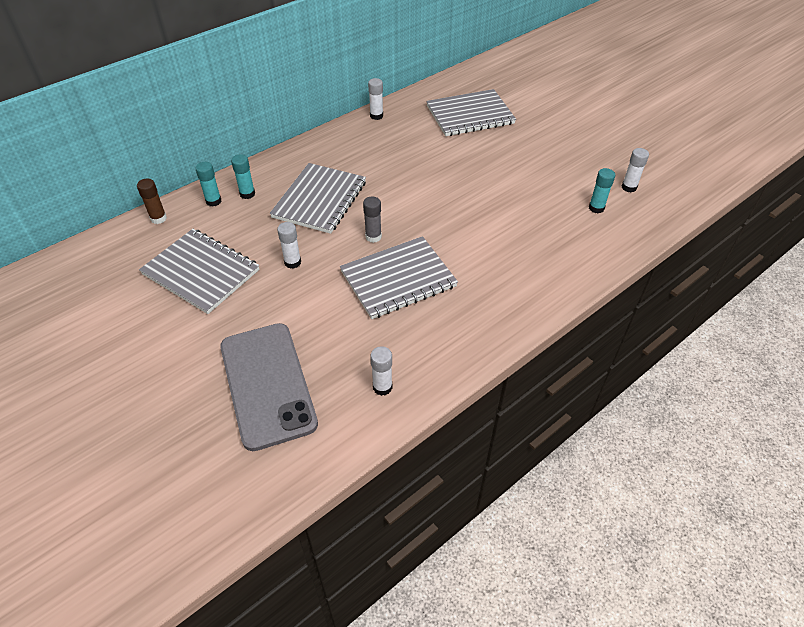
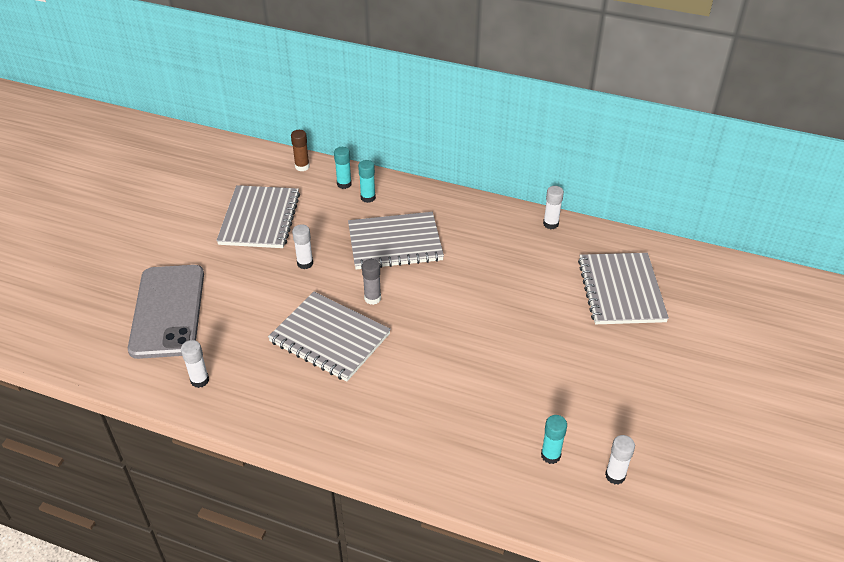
camera: 60 degrees right, 5 degrees down
(267, 384) = (168, 311): grey phone -> grey phone turned 45 degrees counterclockwise
(470, 115) = (621, 290): grey notebook -> grey notebook turned 45 degrees clockwise

